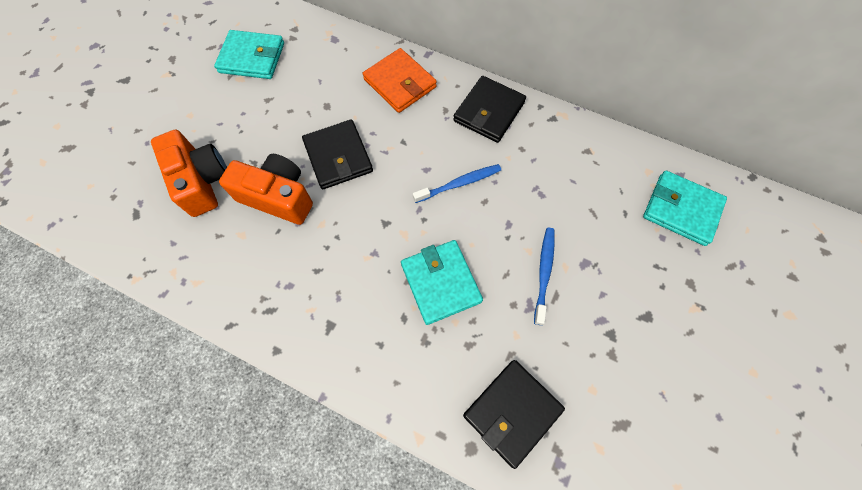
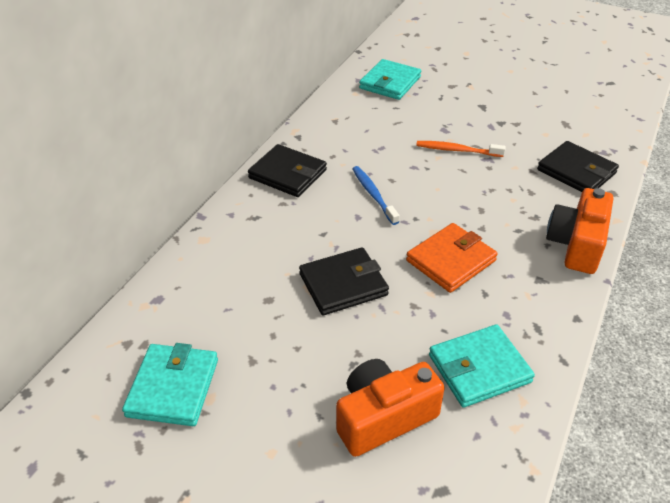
camera: 90 degrees left, 25 degrees down
(278, 197) = (400, 334): orange camera -> orange camera (576, 244)
(400, 83) = (242, 237): orange wallet -> orange wallet (451, 260)
(440, 282) = (479, 207): turquoise wallet -> turquoise wallet (479, 368)
(544, 273) = (457, 150): blue toothbrush -> orange toothbrush

